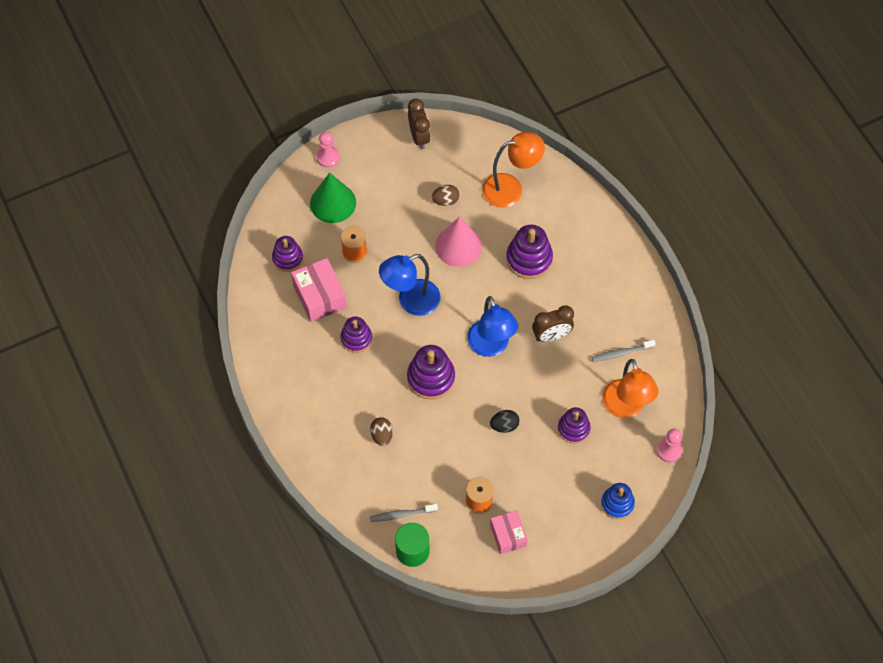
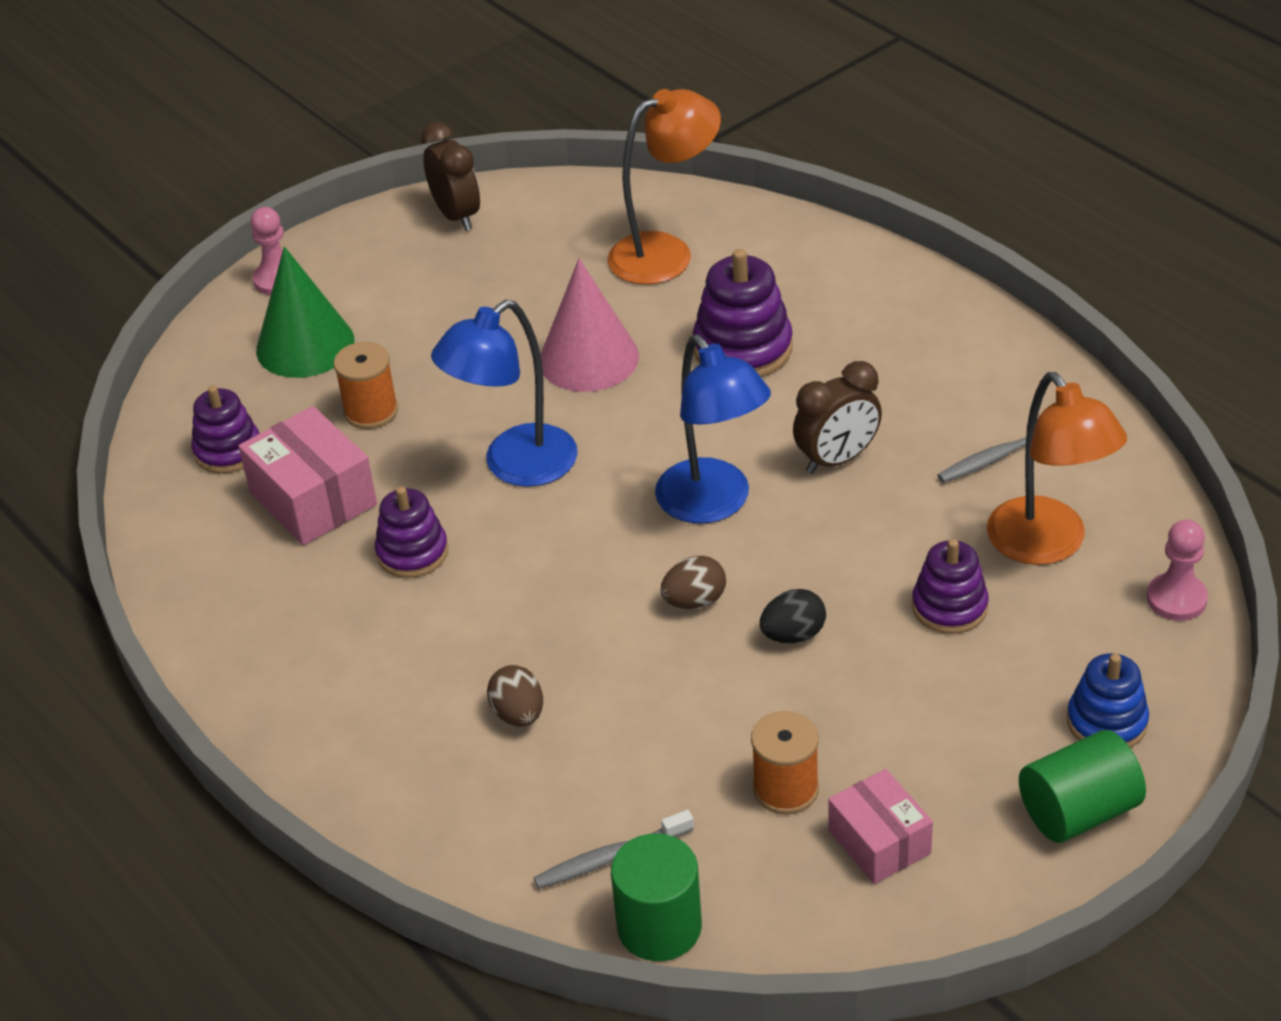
camera: 10 degrees left, 20 degrees down
(431, 378) = (599, 585): purple stacking toy -> none
(445, 200) = (539, 296): brown egg -> brown egg (694, 601)
(590, 543) = (1078, 811): none -> green cylinder

